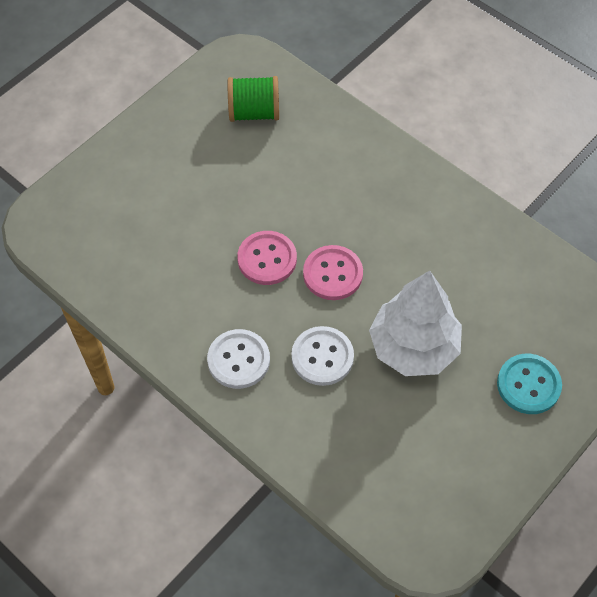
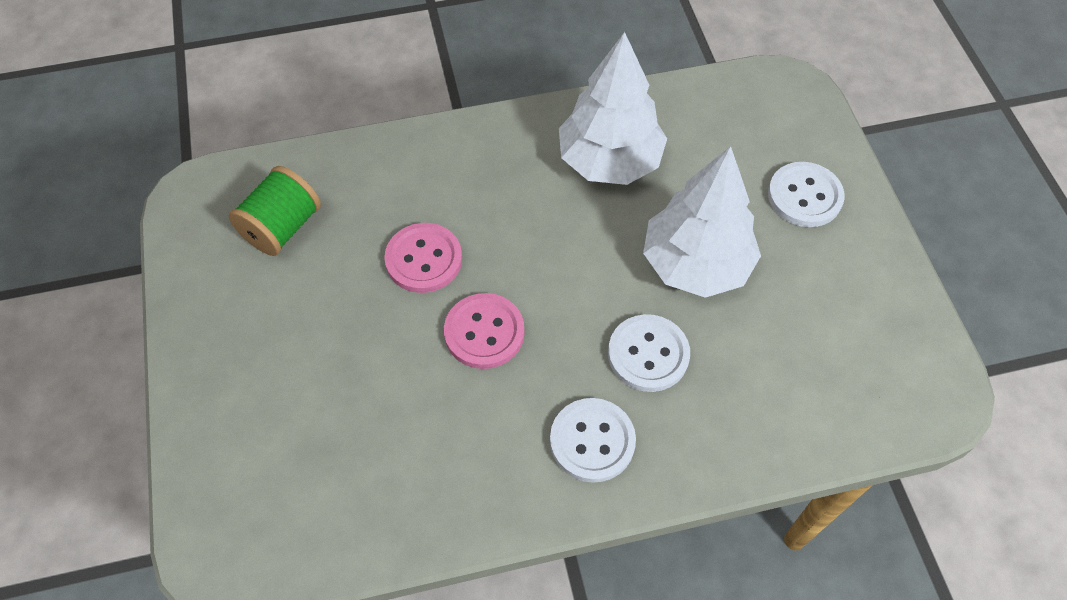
camera: 55 degrees left, 0 degrees up
(333, 274) = (553, 281): pink button -> pink button (424, 259)
(453, 250) = (609, 161): none -> white tree
(528, 385) = (804, 196): turquoise button -> white button

